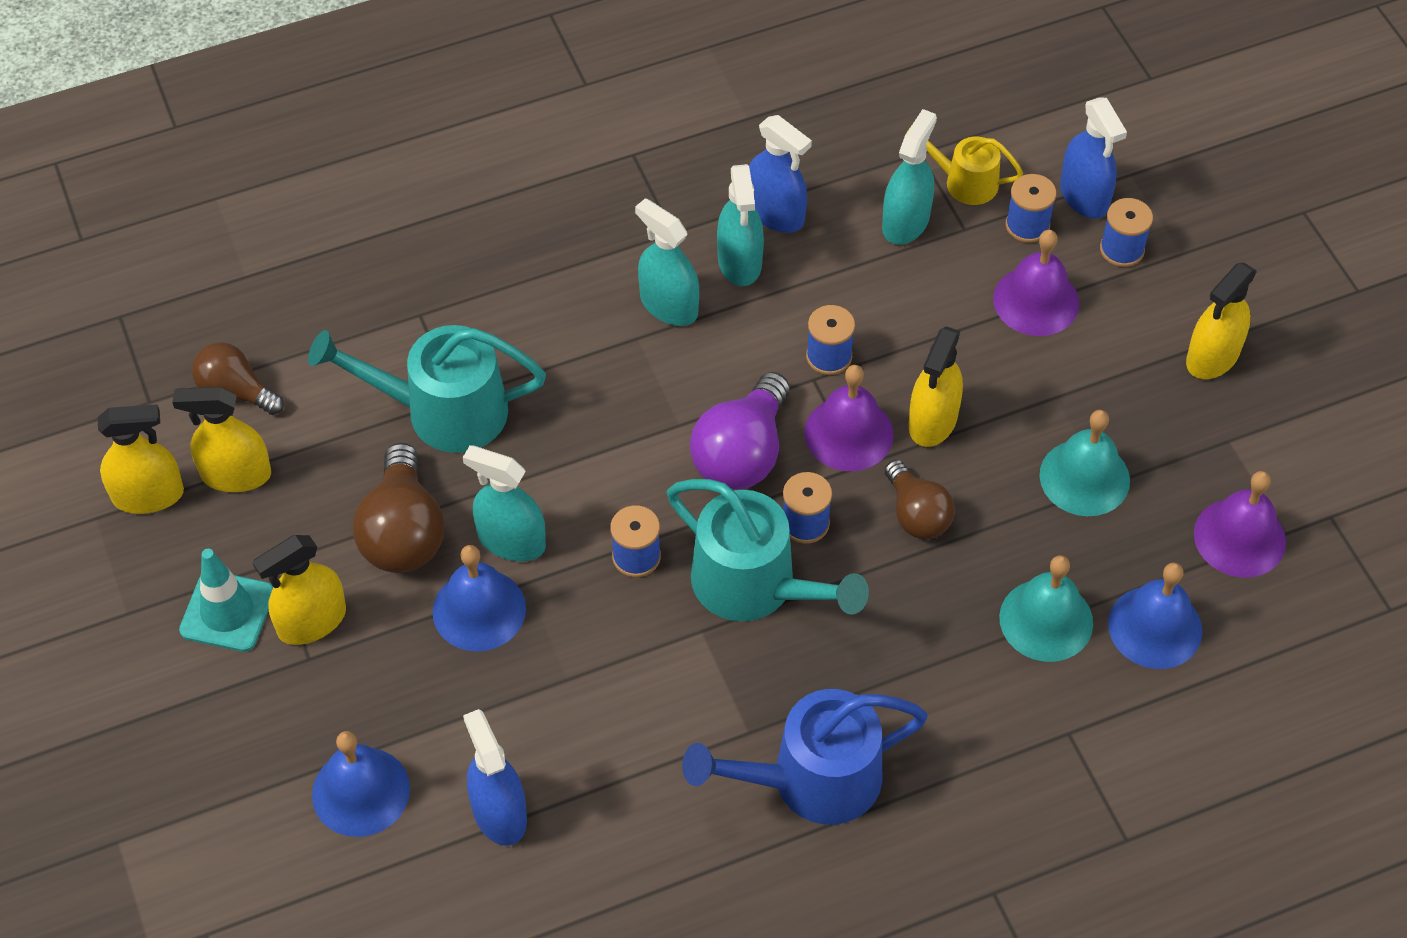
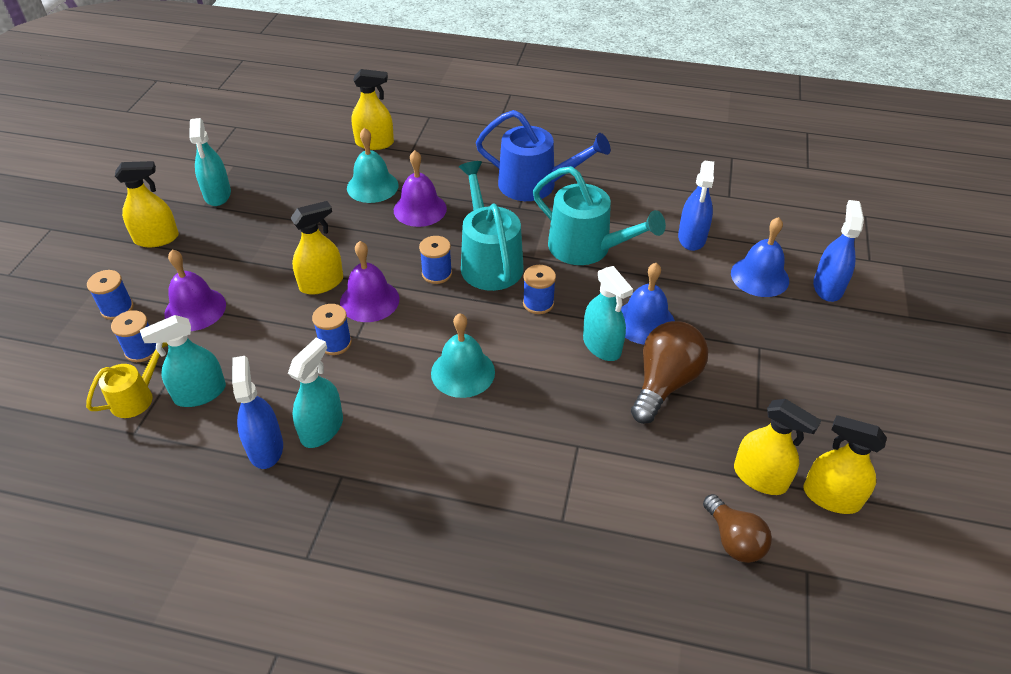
camera: 145 degrees left, 10 degrees down
(227, 611) = (800, 395): turquoise traffic cone -> none
(312, 621) = (748, 364): yellow spray bottle -> yellow spray bottle (374, 143)
(442, 411) = (592, 441): turquoise watering can -> turquoise watering can (587, 248)
(669, 305) = (393, 427): turquoise spray bottle -> turquoise spray bottle (217, 194)
(742, 454) = (435, 321): purple light bulb -> none
(917, 514) = (379, 250): brown light bulb -> none
(964, 182) = (137, 397): yellow watering can -> yellow watering can turned 105 degrees counterclockwise
(1084, 196) = (90, 348): blue spray bottle -> blue spray bottle (827, 287)
(1084, 477) = (285, 224): turquoise bell -> turquoise bell (463, 372)
(1155, 627) = (331, 163): blue bell -> none
(1239, 537) = (254, 172): purple bell -> purple bell (420, 209)

